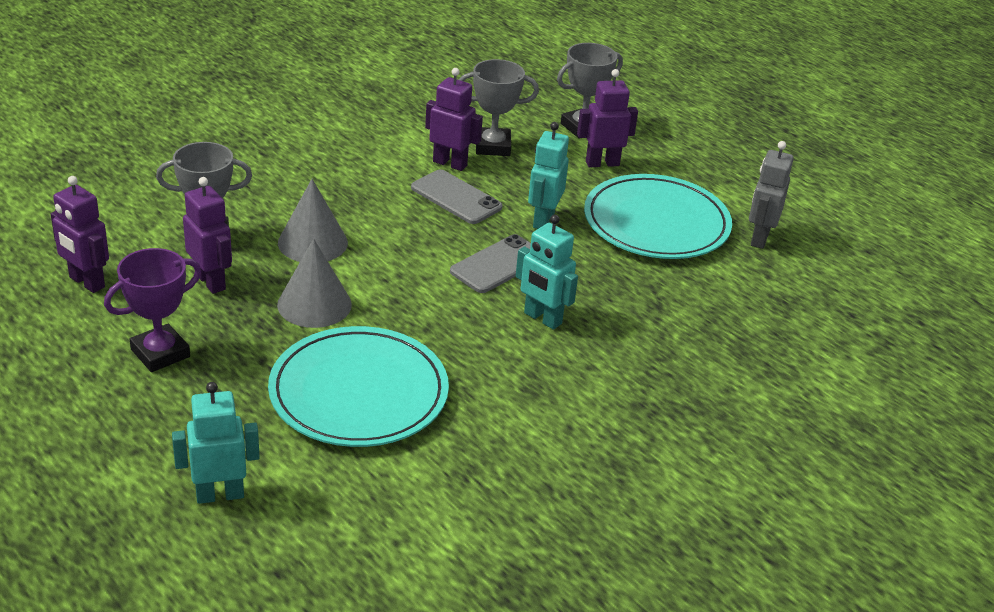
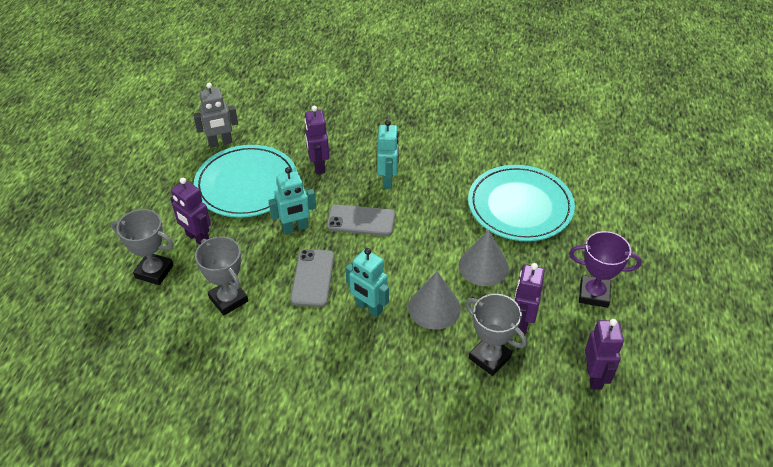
camera: 125 degrees left, 10 degrees up
(220, 494) = (630, 205): turquoise robot -> turquoise robot (368, 308)
(450, 163) = (274, 306): purple robot -> purple robot (318, 166)

